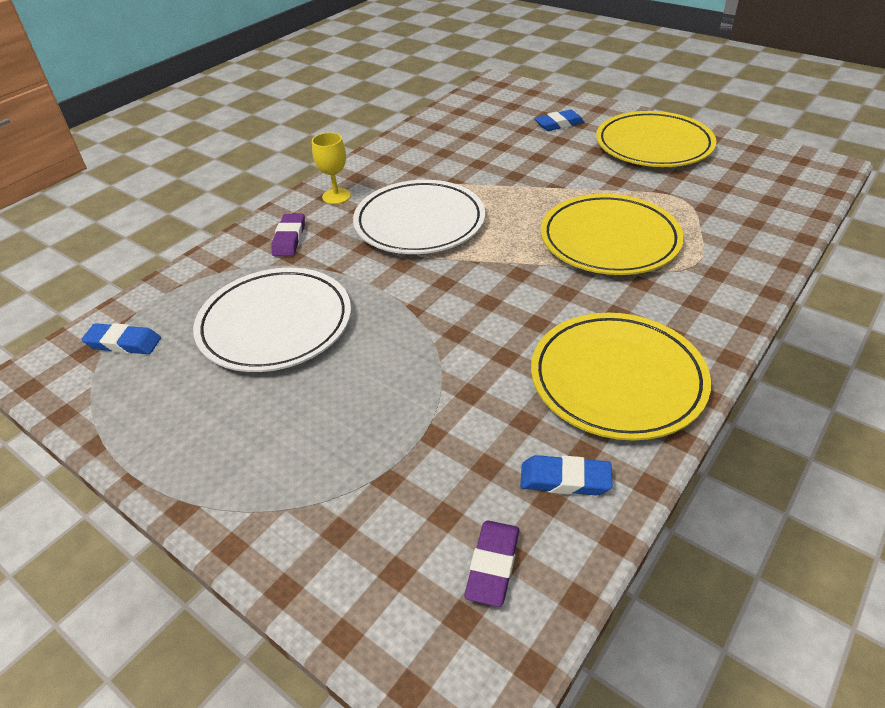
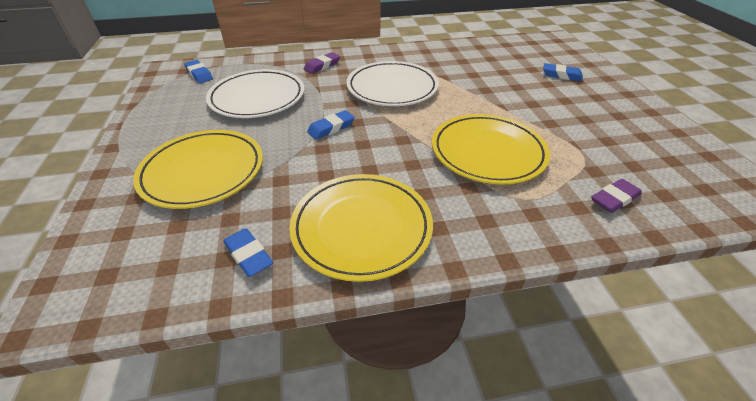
camera: 40 degrees right, 0 degrees up
(336, 196) = (373, 57): yellow goblet -> none
(428, 305) = (331, 128): none -> blue eraser
(493, 565) = (154, 265): purple eraser -> purple eraser (614, 199)
(653, 145) = (616, 115): yellow plate -> yellow plate (203, 172)

